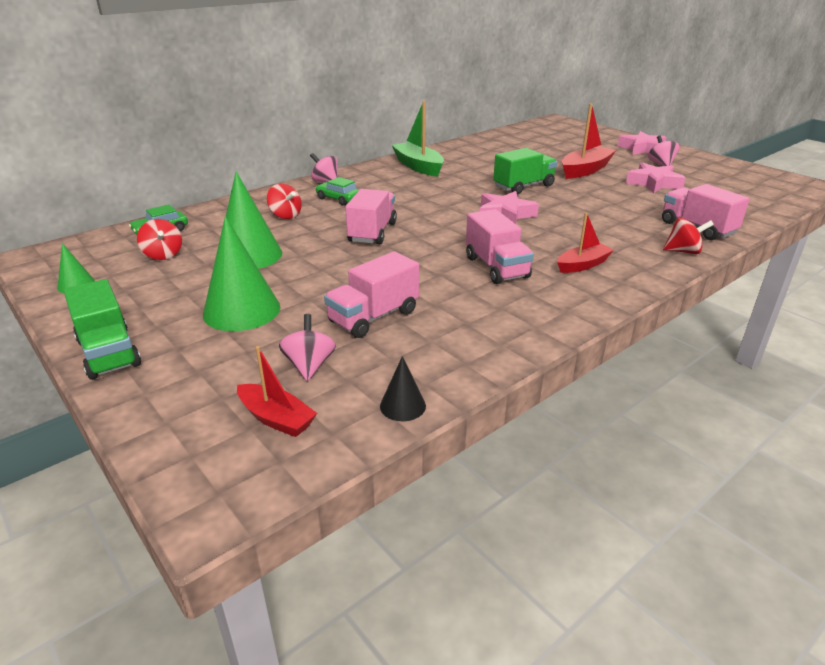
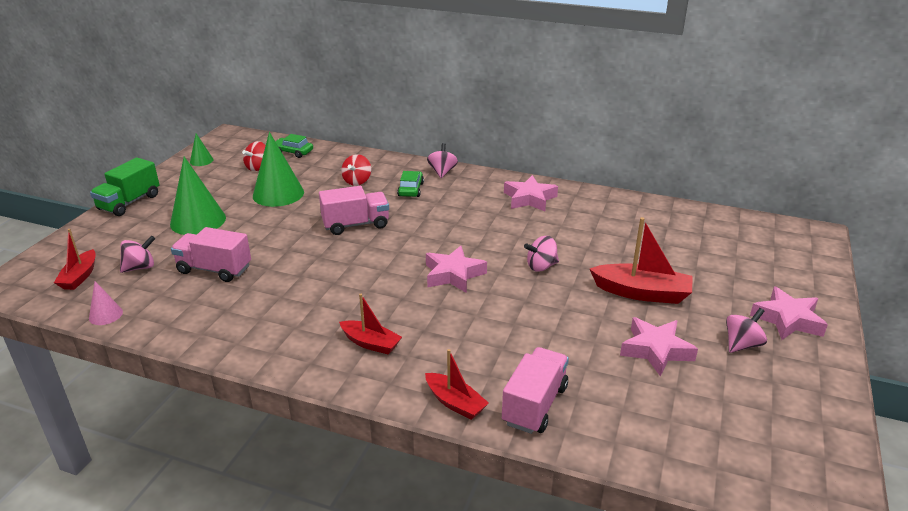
camera: 60 degrees right, 0 degrees up
(402, 406) = (105, 315): black cone -> pink cone
(418, 166) = (529, 199): green boat -> pink star
(496, 267) = (331, 299): pink truck -> none
(523, 186) = (541, 266): green truck -> pink spinning top
(683, 251) = (455, 403): red spinning top -> red boat

